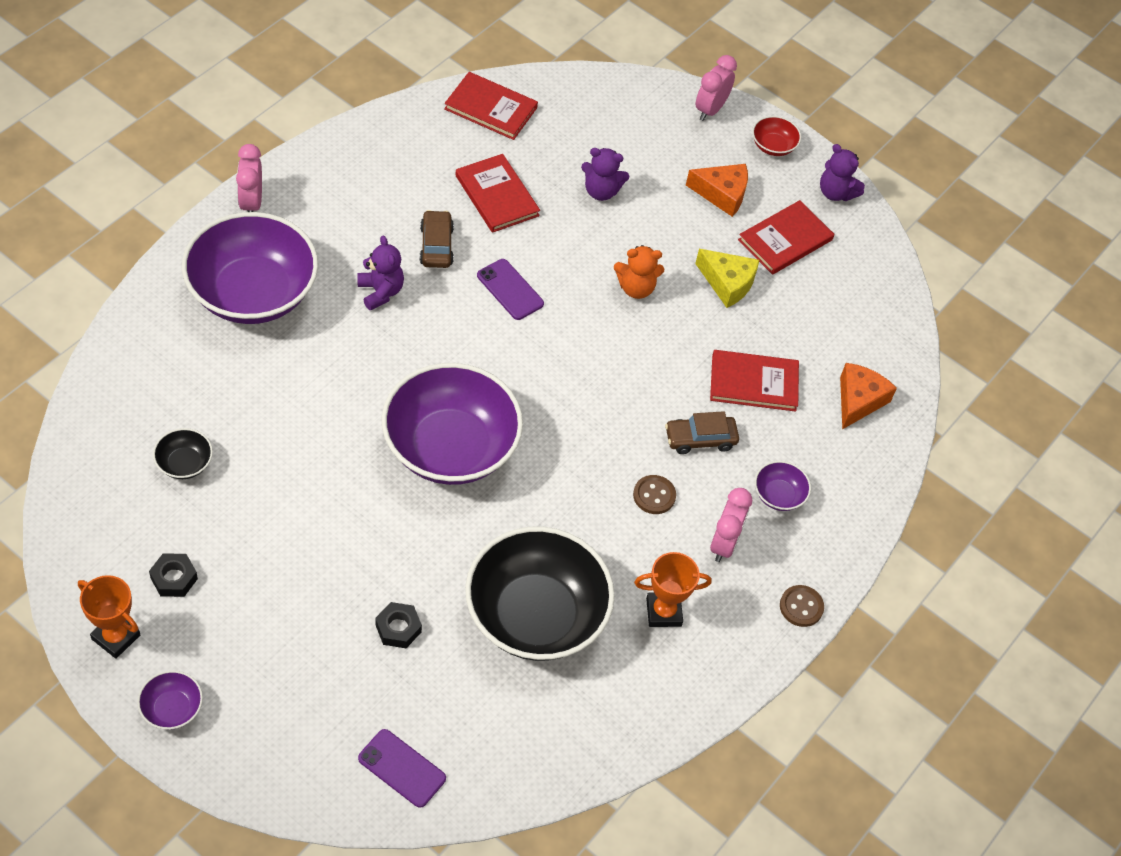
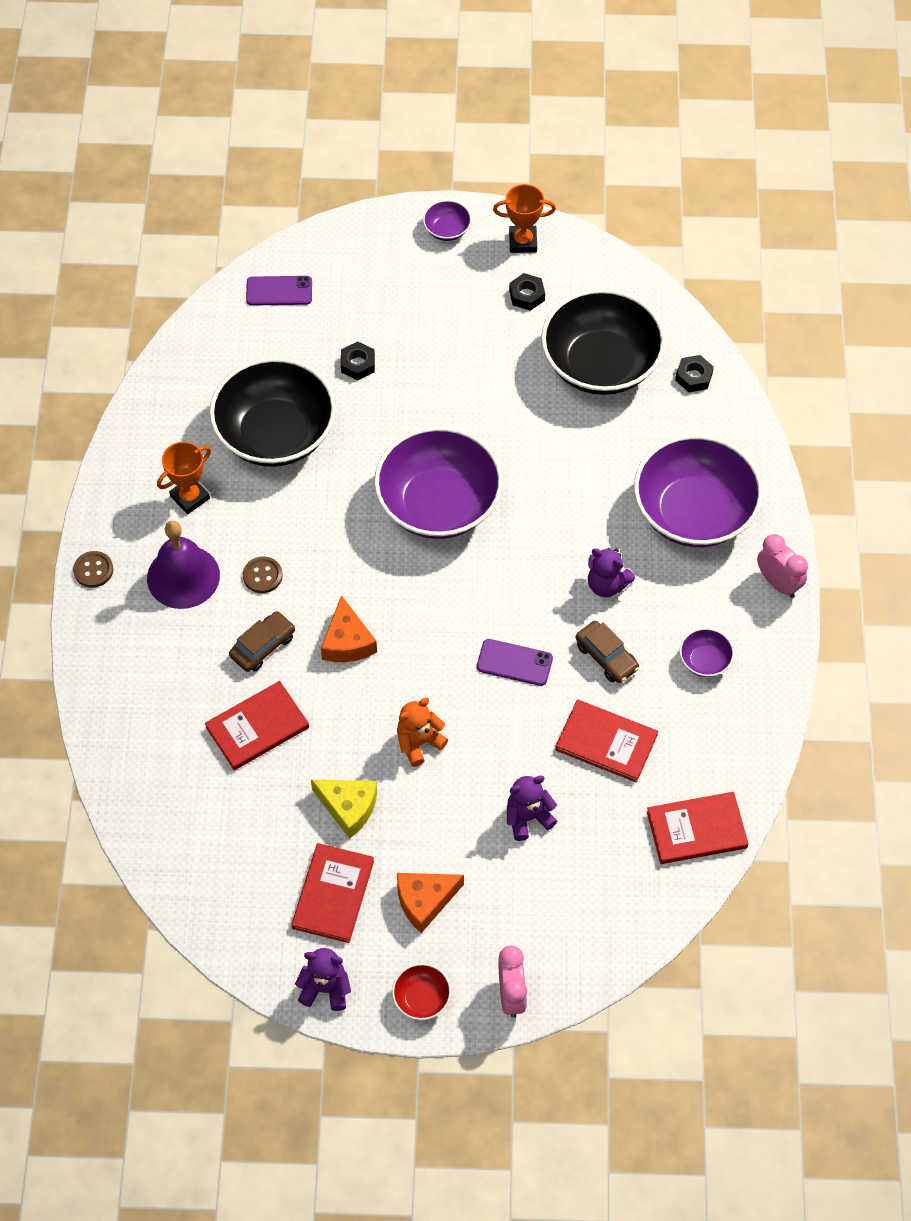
camera: 150 degrees right, 5 degrees up
(121, 394) = (693, 377): none -> black nut
(184, 463) = (600, 364): black bowl -> black bowl, size x2.42
(724, 544) = (183, 576): pink clock -> purple bell
(727, 283) = (348, 808): yellow cheese -> yellow cheese turned 150 degrees counterclockwise
(778, 495) = (169, 644): purple bowl -> purple bowl (704, 661)
(858, 400) = (161, 776): orange cheese -> orange cheese (347, 642)

